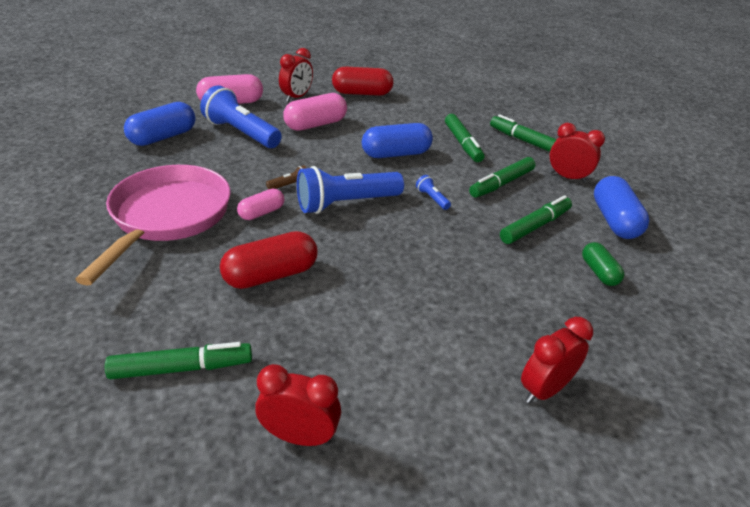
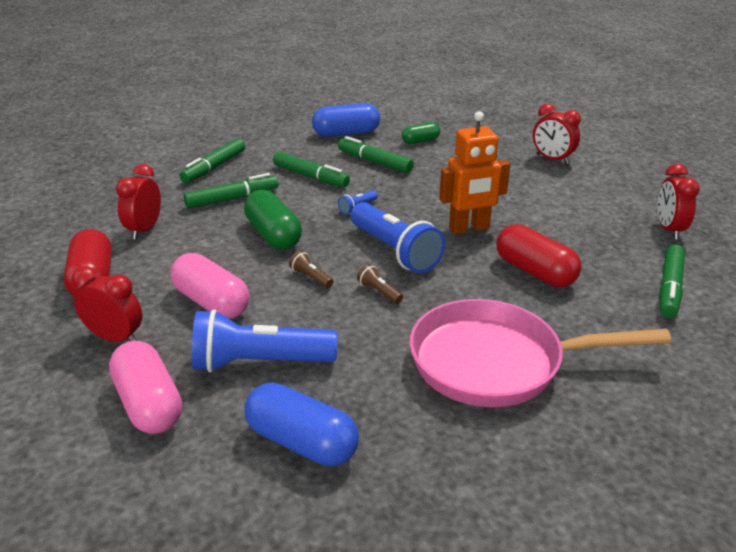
camera: 100 degrees left, 5 degrees down
(182, 368) = (670, 288): green marker -> green marker turned 135 degrees counterclockwise
(241, 133) = (259, 363): blue flashlight -> blue flashlight turned 60 degrees clockwise
(261, 213) = (444, 299): pink capsule -> none
(326, 161) = (311, 277): none -> brown flashlight
(370, 255) = (469, 228): none -> orange robot
(396, 154) = (273, 235): blue capsule -> green capsule
(567, 177) = (283, 149): red clock -> red clock (144, 230)

